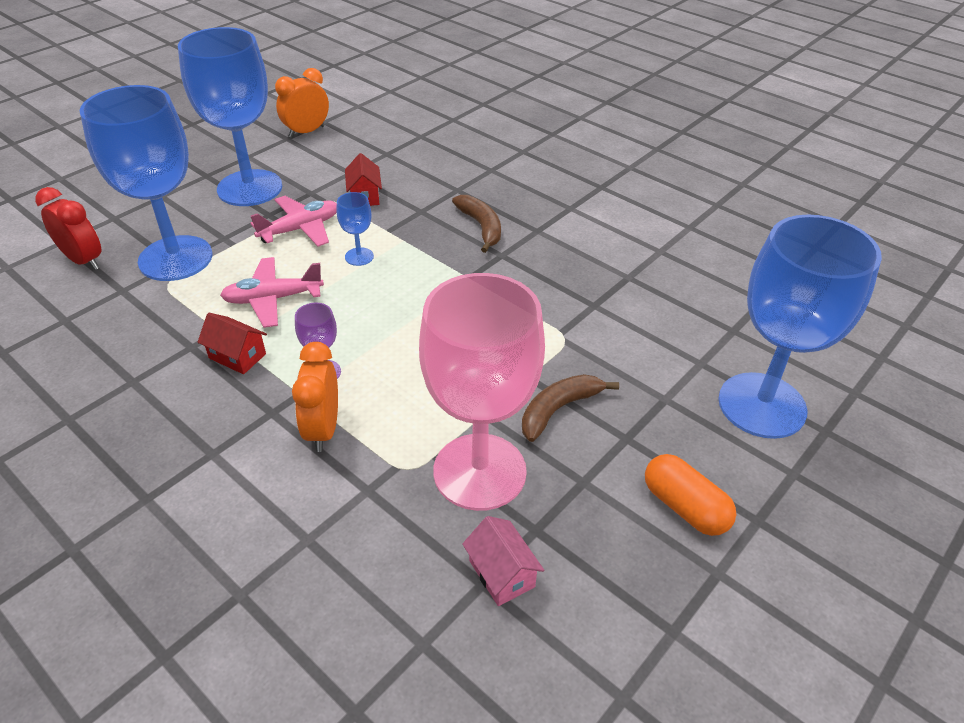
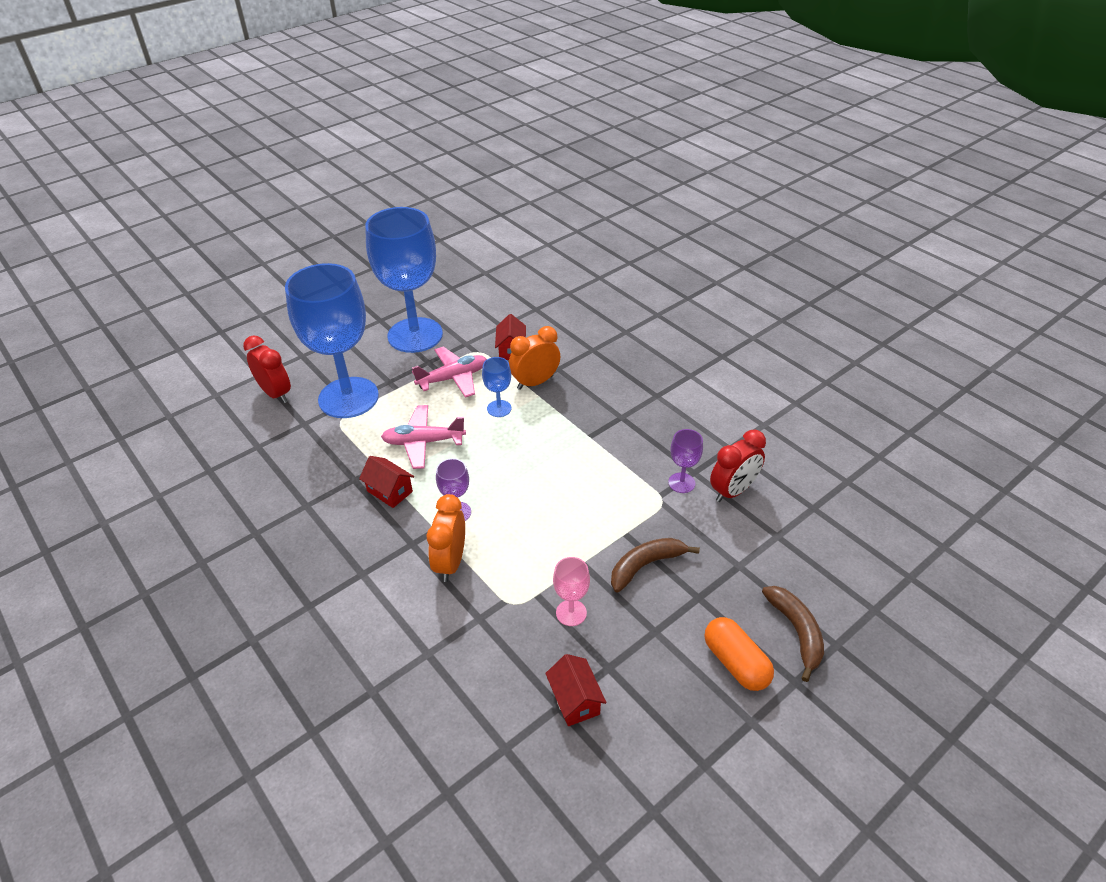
camera: 10 degrees right, 0 degrees up
(306, 132) = (469, 282): orange clock -> orange clock (535, 382)
(479, 471) = (571, 613): pink goblet -> pink goblet, size x0.40
(481, 227) = (608, 388): brown banana -> brown banana (796, 632)
(501, 573) = (575, 700): pink house -> red house
(582, 317) = (681, 483): none -> purple goblet
(641, 321) = (733, 491): none -> red clock
(762, 405) = (823, 580): blue goblet -> none

